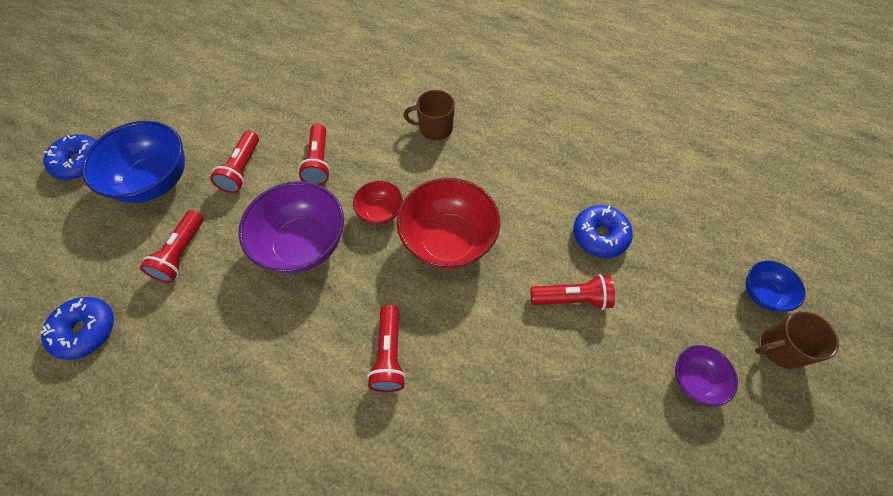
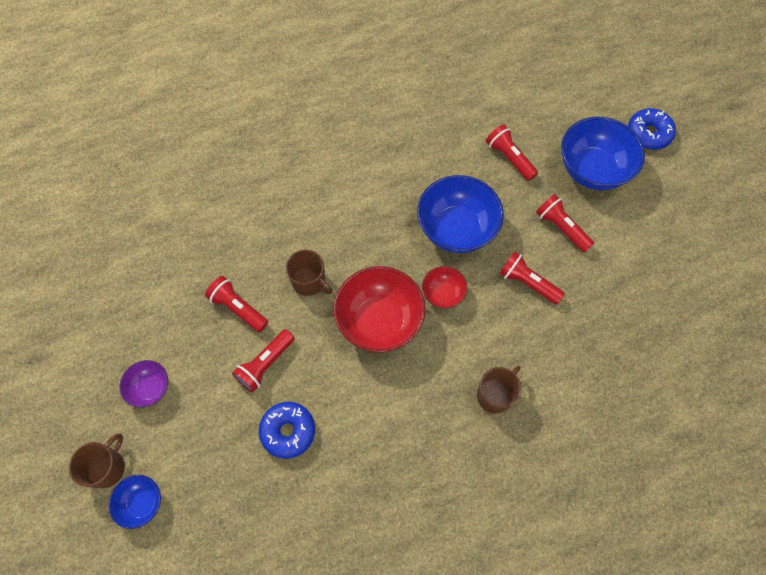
camera: 130 degrees right, 5 degrees up
(86, 331) = (489, 91): blue donut -> none
(303, 245) = (456, 229): purple bowl -> blue bowl
(389, 354) = (333, 228): red flashlight -> red flashlight (238, 308)
(464, 328) = (309, 281): none -> brown mug

